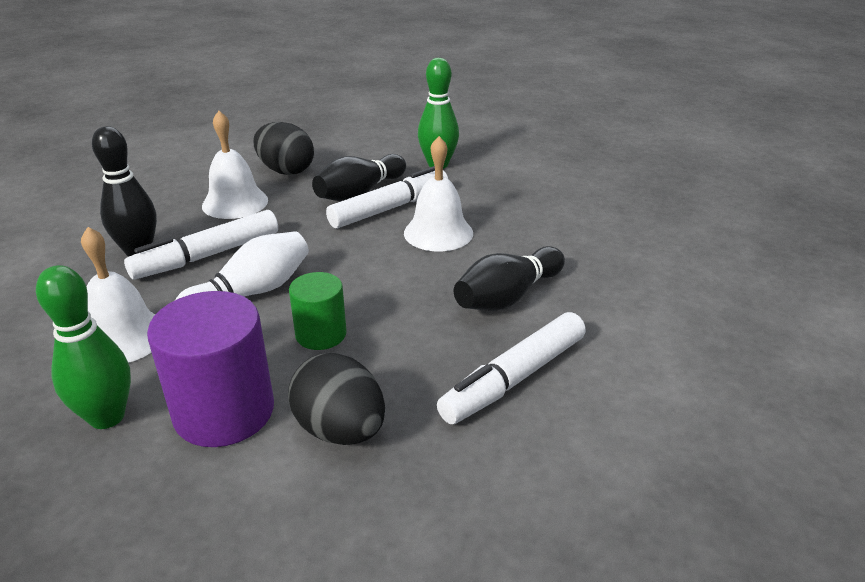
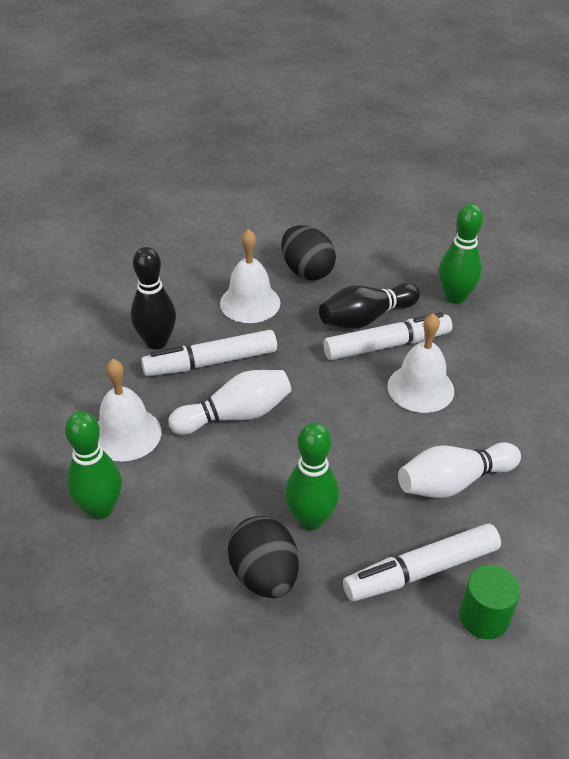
camera: 20 degrees right, 10 degrees up
(224, 411) = (183, 531): purple cylinder -> none
(321, 334) = (278, 476): green cylinder -> green cylinder (484, 617)
(372, 363) = (310, 519): none -> green bowling pin
(507, 297) = (453, 482): black bowling pin -> white bowling pin

